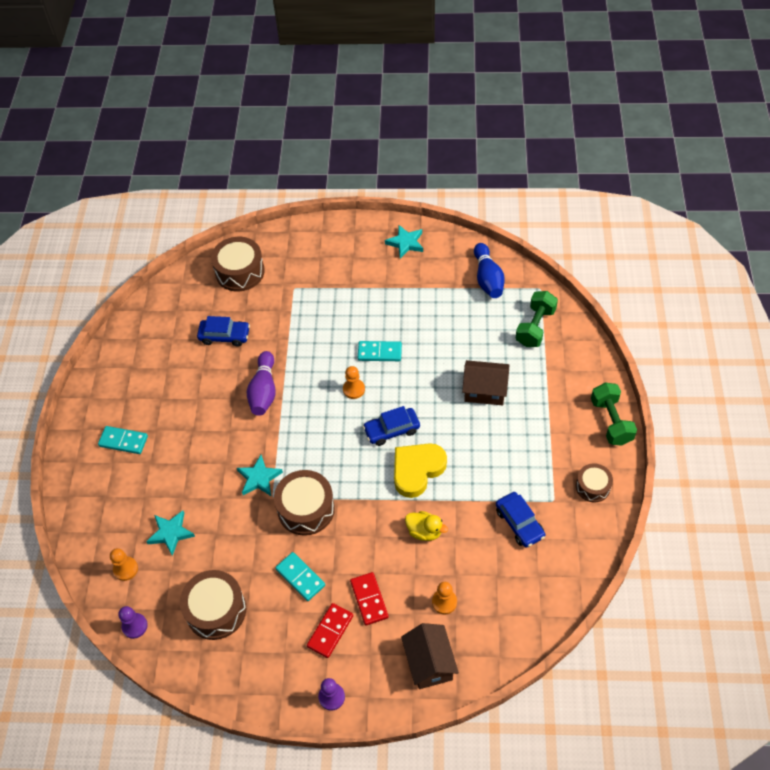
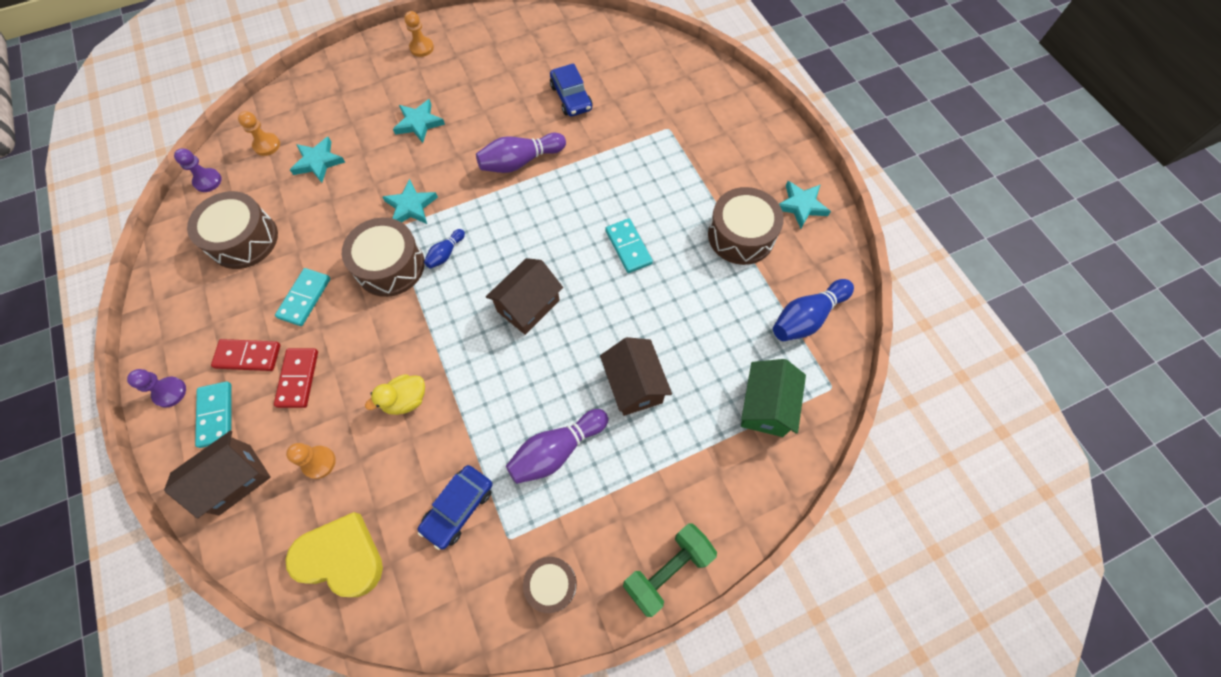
camera: 60 degrees right, 10 degrees up
(123, 441) = (407, 77): turquoise domino -> turquoise domino (216, 415)
(179, 447) = (419, 123): none -> turquoise star
(240, 272) = (660, 72): brown drum -> brown drum (741, 235)
(317, 468) = (446, 253): none -> blue bowling pin
(354, 389) = (564, 243): orange pawn -> orange pawn (421, 48)
(369, 599) = (298, 378): red domino -> red domino turned 45 degrees counterclockwise
(392, 430) = (528, 306): blue car -> brown house
(417, 470) = (485, 356): yellow heart -> yellow heart (341, 557)
(424, 531) = (406, 400): yellow duck -> yellow duck turned 60 degrees clockwise
(507, 452) = (556, 450): none -> purple bowling pin
(535, 327) = (765, 406): green dumbbell -> green house

